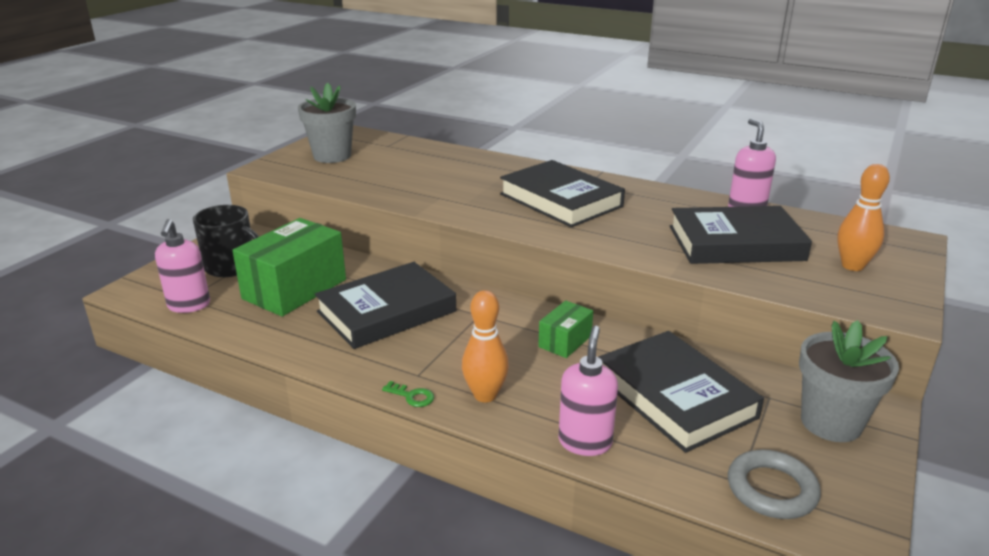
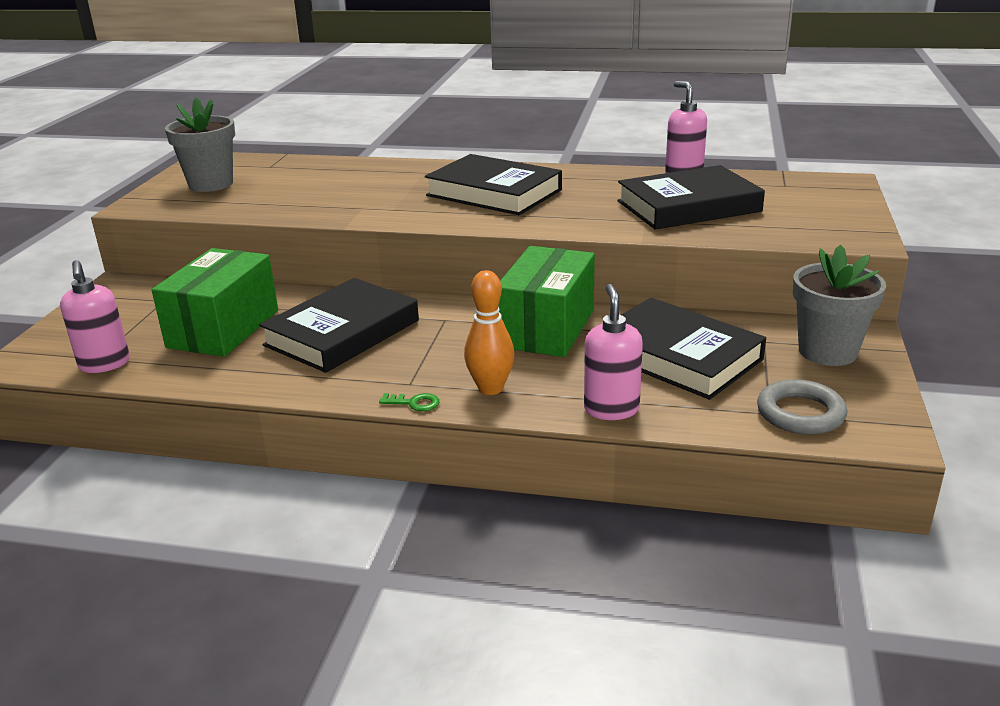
camera: 15 degrees left, 0 degrees up
(231, 266) = (133, 319): black mug -> none
(565, 341) = (547, 328): green box -> green box, size x1.99
(852, 266) = (804, 210): orange bowling pin -> none

